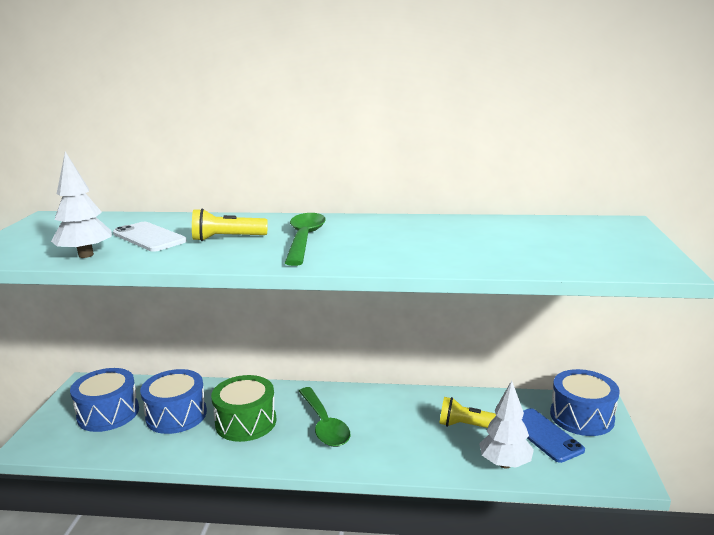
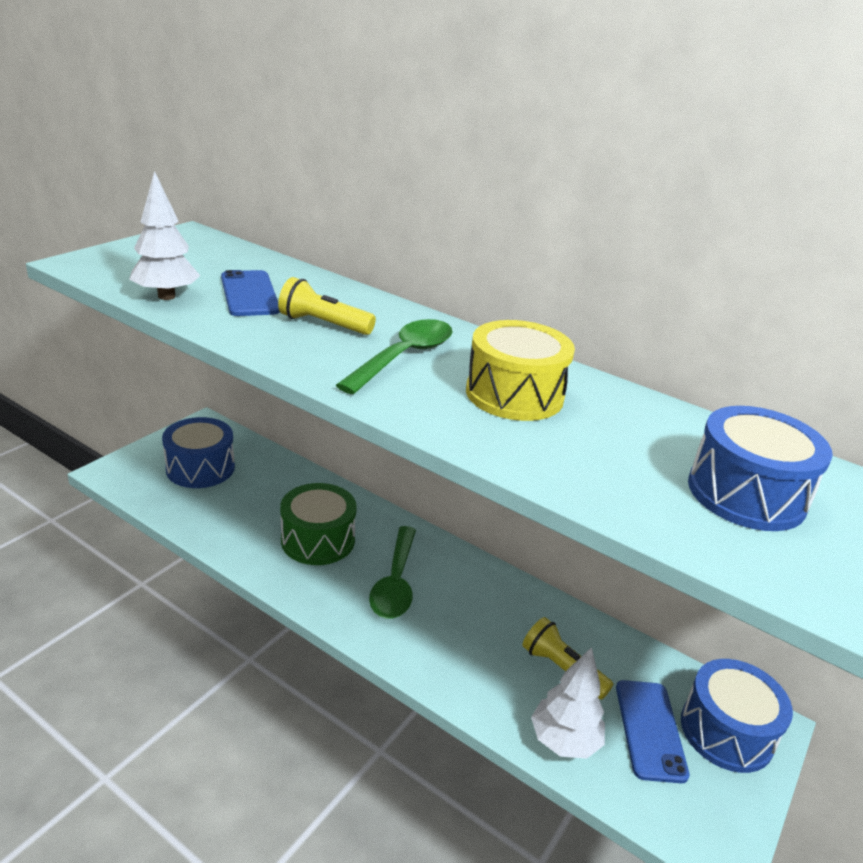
camera: 25 degrees right, 10 degrees up
(149, 237) = (249, 294): white phone -> blue phone
(176, 415) = (259, 499): blue drum -> blue drum (746, 494)
(395, 237) = (514, 394): none -> yellow drum

